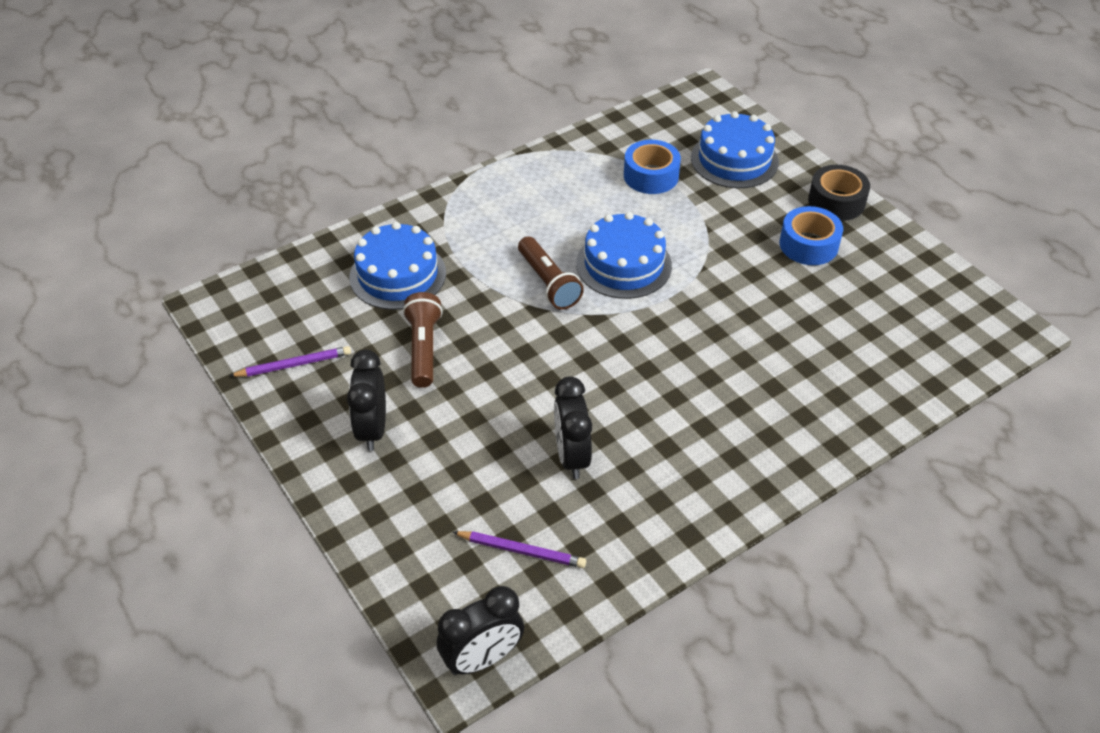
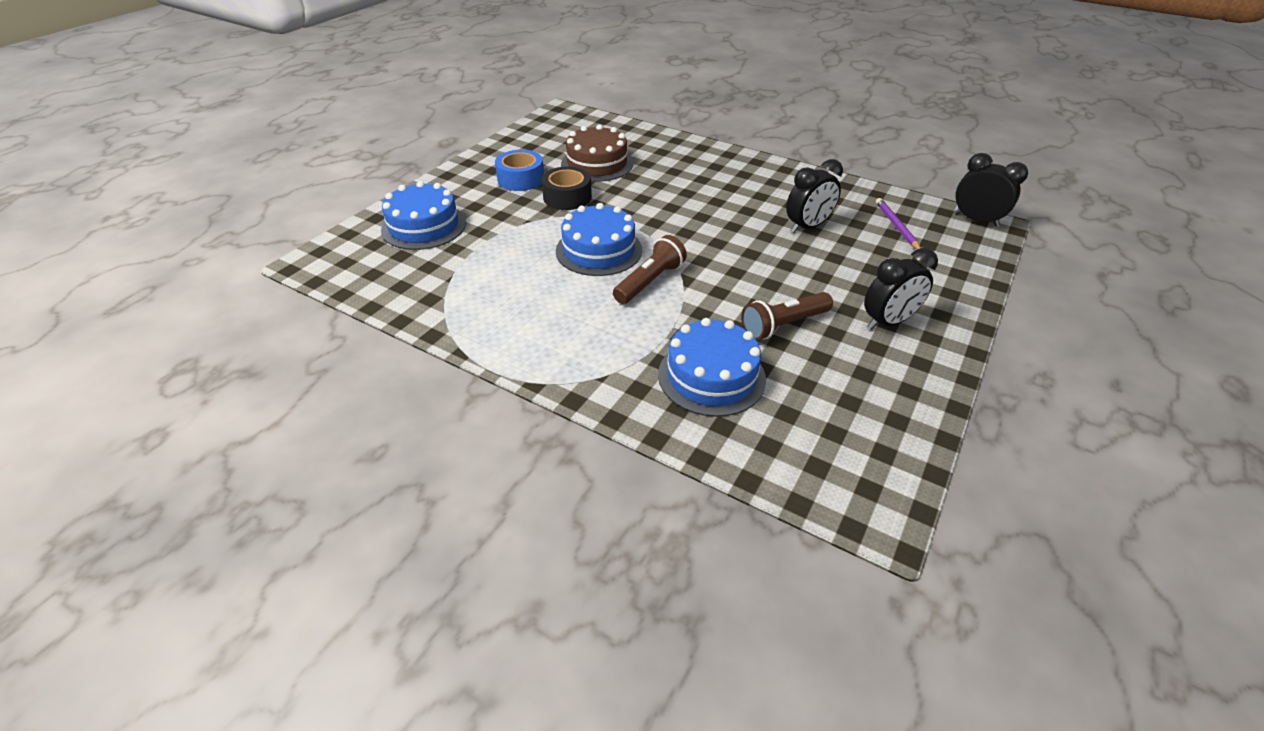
camera: 115 degrees left, 5 degrees down
(294, 365) = (881, 400): purple pencil -> none
(651, 176) = (467, 263): blue tape -> none
(824, 319) = (597, 164): none -> brown cake
(836, 202) = (462, 176): black tape -> black tape (567, 197)

